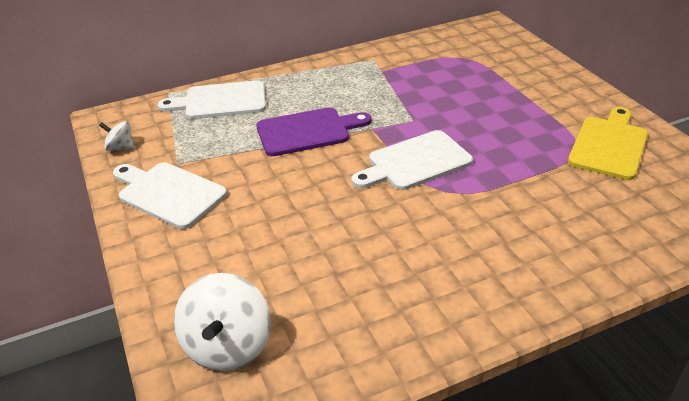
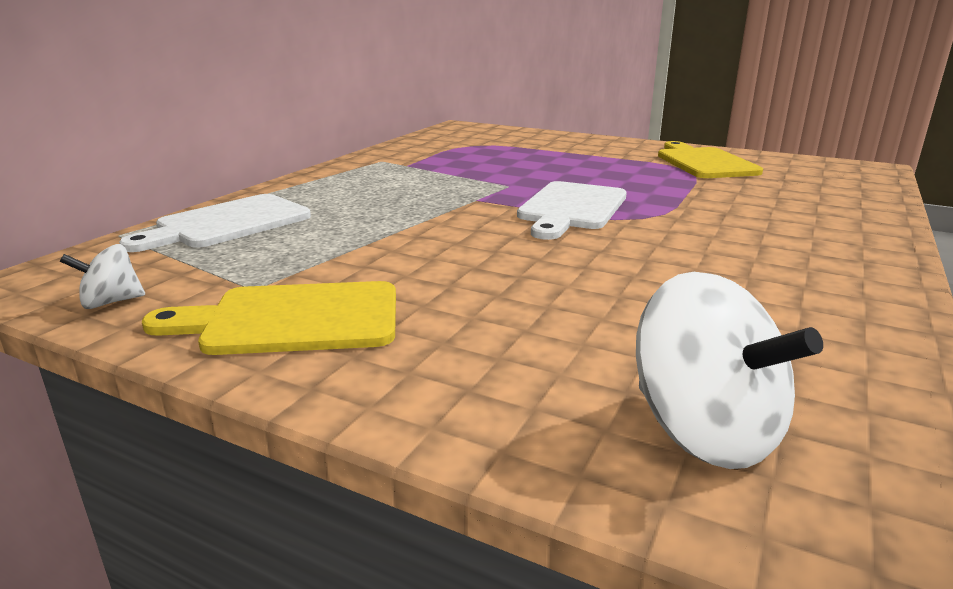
camera: 40 degrees left, 15 degrees down
(168, 193) = (292, 320): white cutting board -> yellow cutting board
(307, 131) = (403, 218): purple cutting board -> none

